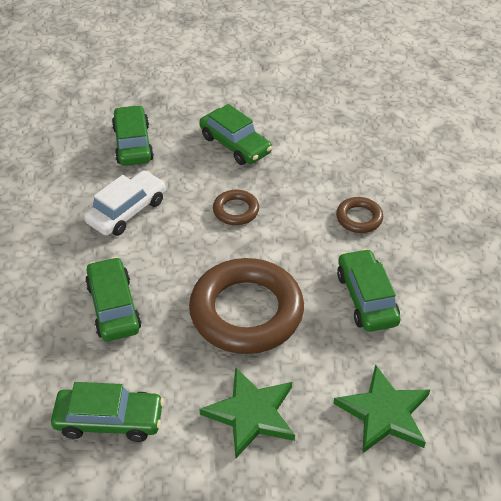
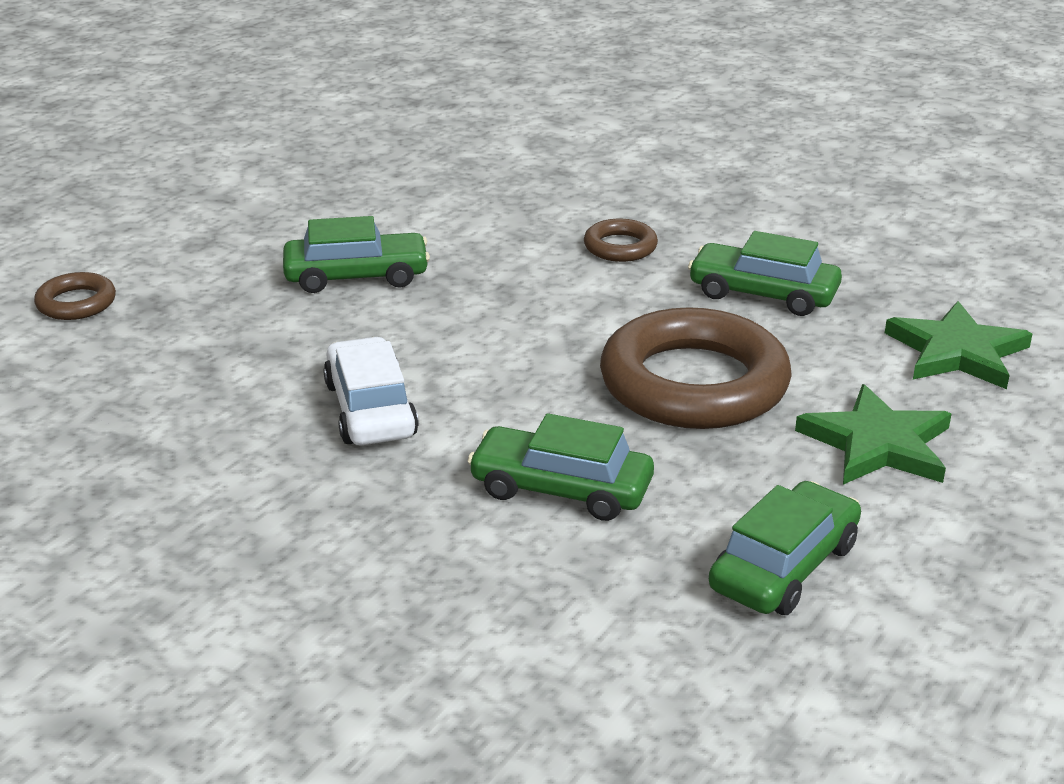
camera: 55 degrees left, 15 degrees down
(133, 144) = (225, 354): green car -> none
(236, 210) = (491, 323): brown ring -> brown ring (76, 303)

